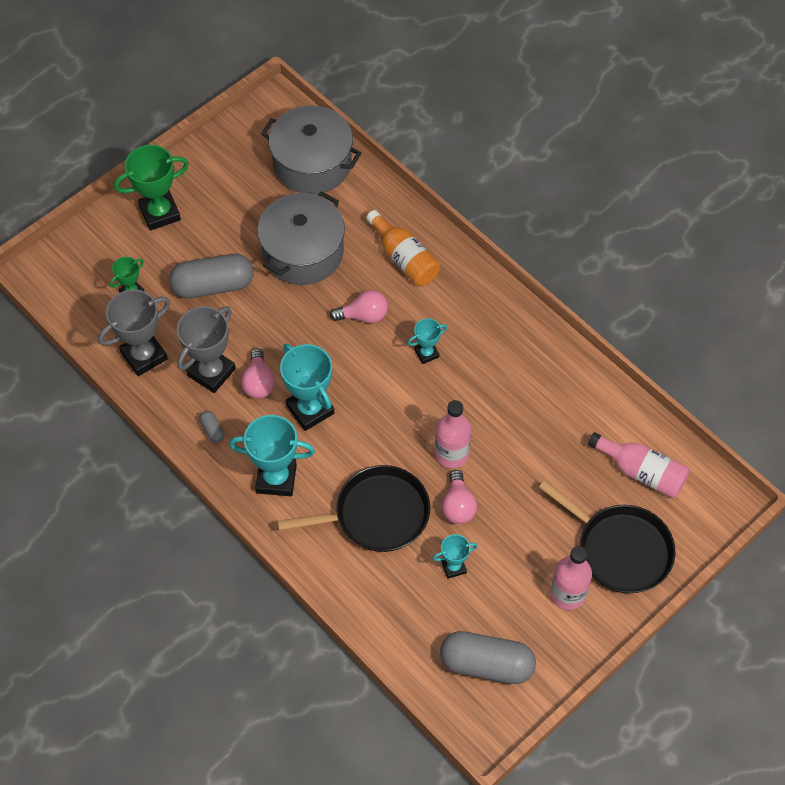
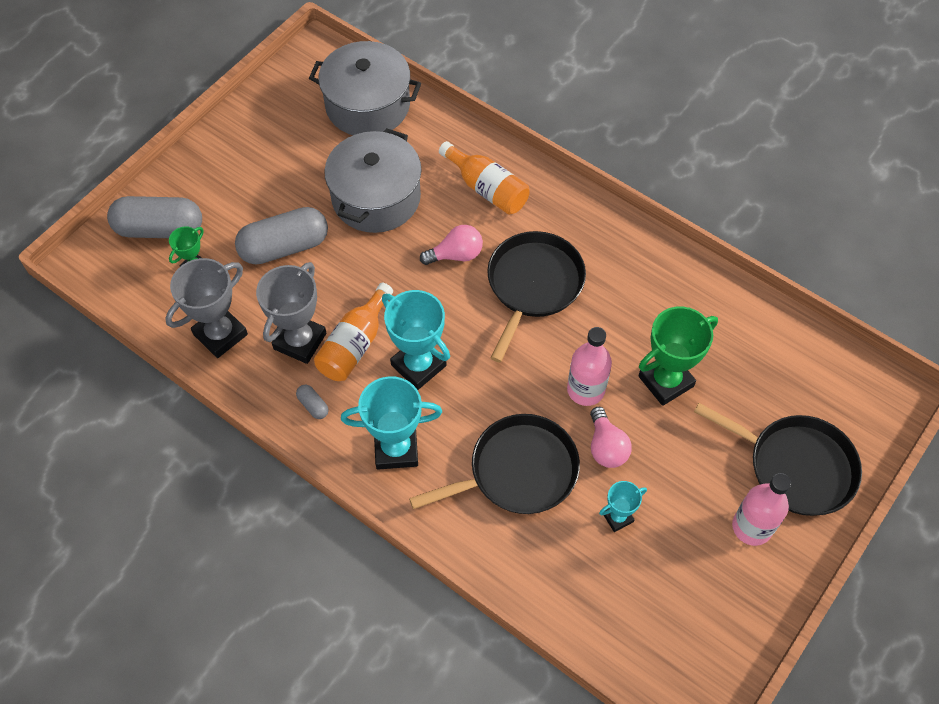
camera: 10 degrees left, 0 degrees up
(160, 213) = (212, 179): green trophy -> green trophy (666, 381)
(258, 382) = (355, 344): pink light bulb -> orange bottle
(426, 353) = (533, 285): turquoise trophy -> black pan
(486, 664) = (681, 625): grey capsule -> grey capsule (160, 229)
(641, 472) = (796, 377): pink bottle -> none

